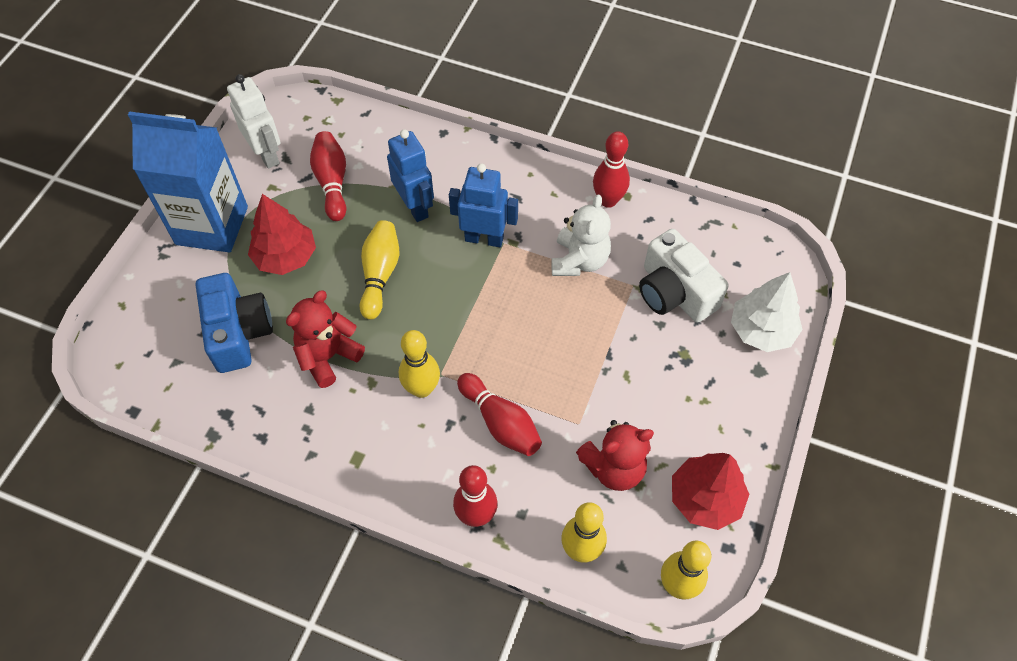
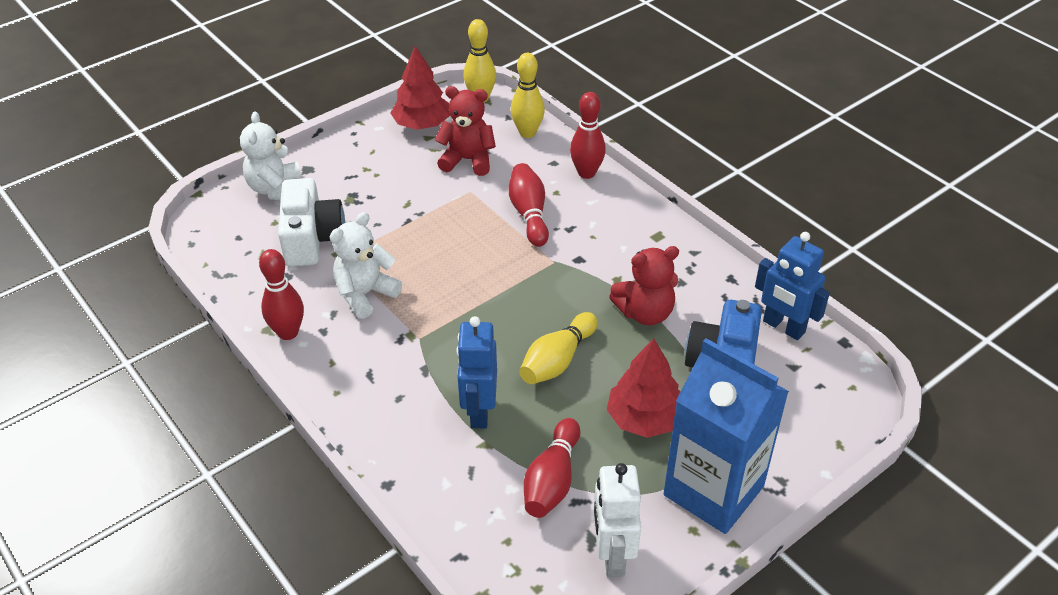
camera: 150 degrees left, 15 degrees down
(422, 389) = (576, 258): yellow bowling pin -> none
(484, 238) = (434, 350): blue robot -> blue robot (783, 327)
(761, 330) = (275, 189): white tree -> white teddy bear

